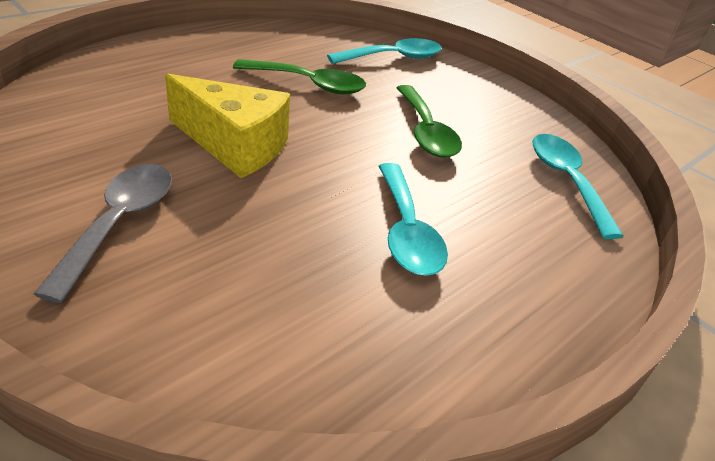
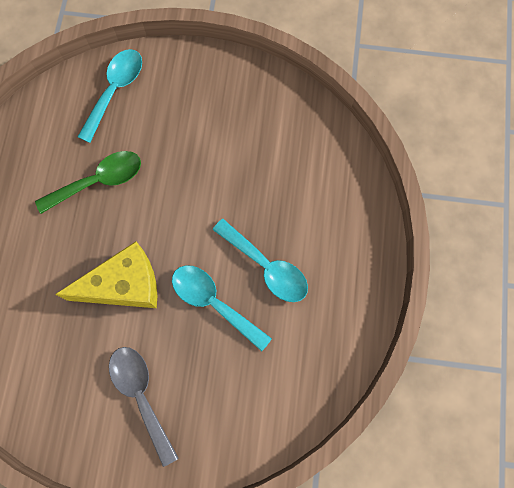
camera: 35 degrees left, 35 degrees up
(425, 131) = (205, 165): green spoon -> none
(566, 181) = (309, 140): turquoise spoon -> turquoise spoon (214, 303)

